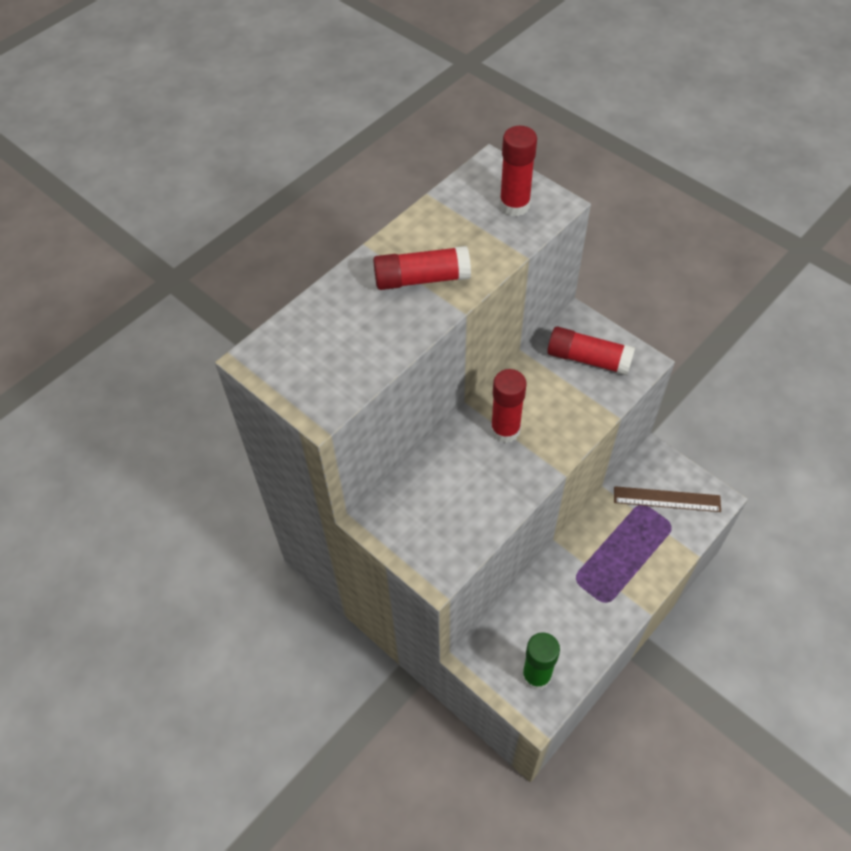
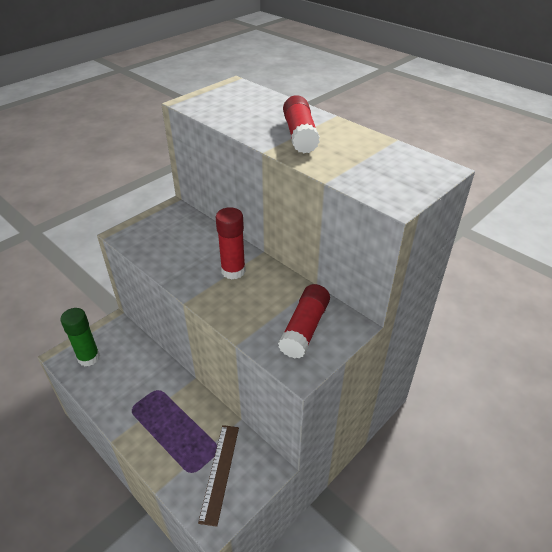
camera: 90 degrees right, 15 degrees down
(514, 205) = (391, 178): red glue stick -> none

